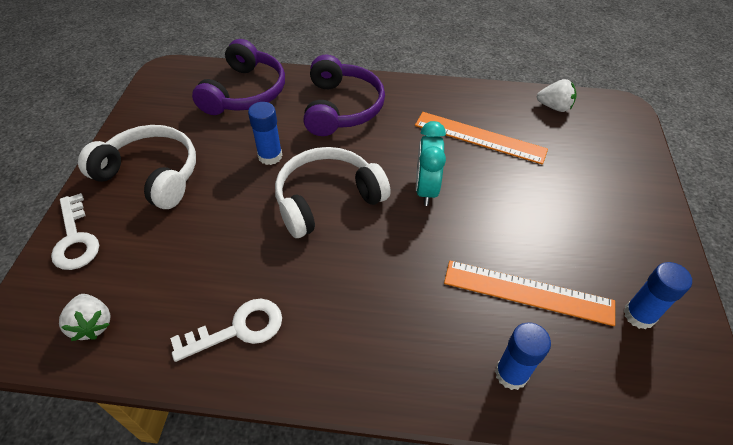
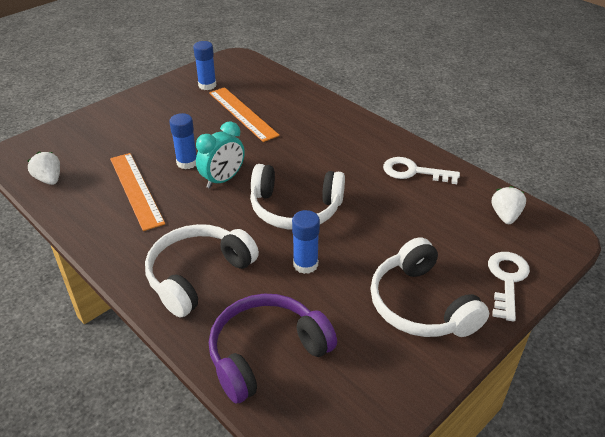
camera: 140 degrees left, 10 degrees down
(341, 108) = (198, 275): purple headphones -> white headphones
(511, 374) = (293, 98): blue glue stick -> blue glue stick (187, 162)

